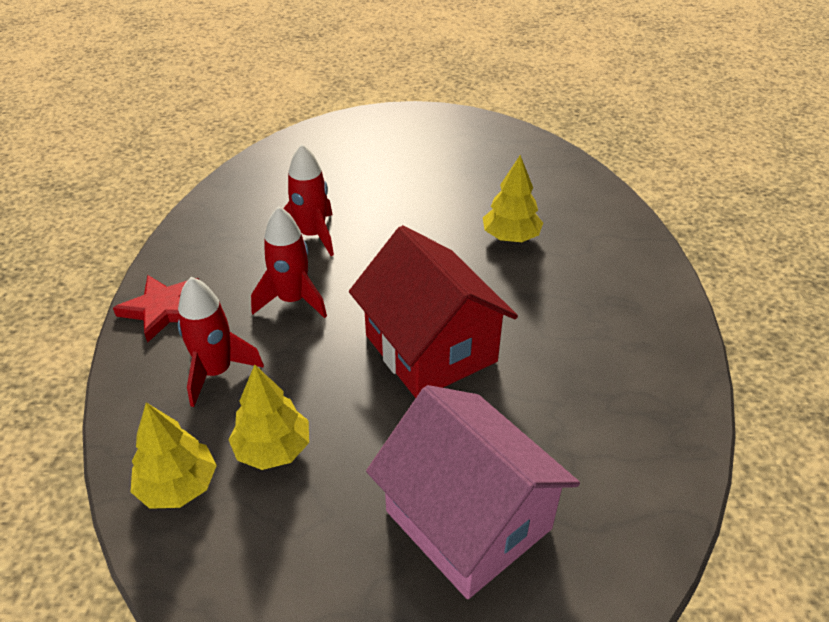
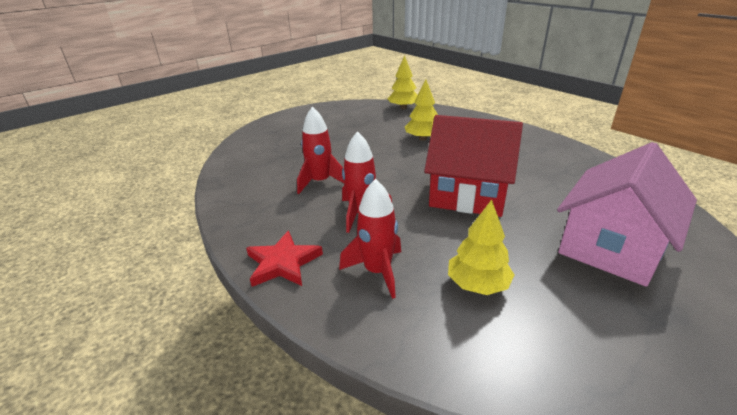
camera: 40 degrees left, 10 degrees down
(178, 486) = (462, 344): yellow tree -> yellow tree (403, 108)
(468, 520) = (611, 247): pink house -> pink house turned 60 degrees counterclockwise

